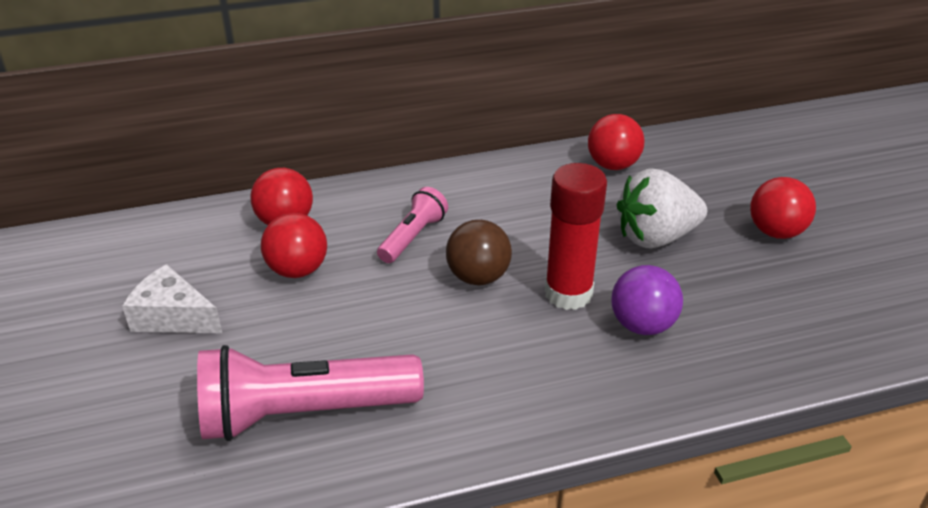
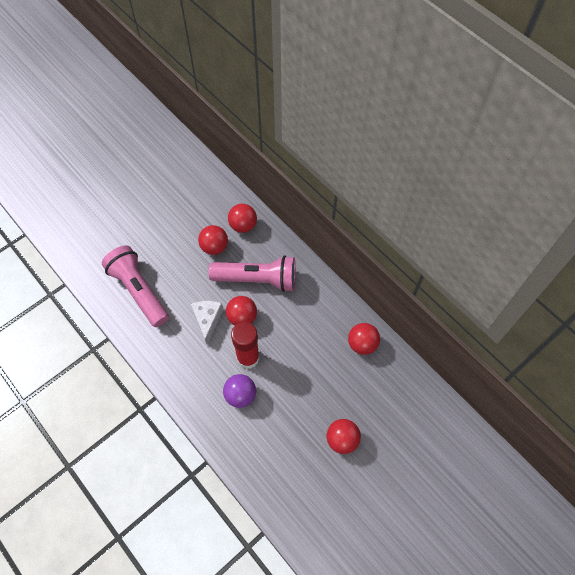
camera: 65 degrees right, 25 degrees up
(173, 317) = (168, 220): white cheese -> white cheese (207, 320)
(413, 237) = (257, 279): pink flashlight -> pink flashlight, size x1.90
(478, 277) = (242, 317): brown ball -> red ball
(655, 237) = (308, 383): white strawberry -> none

